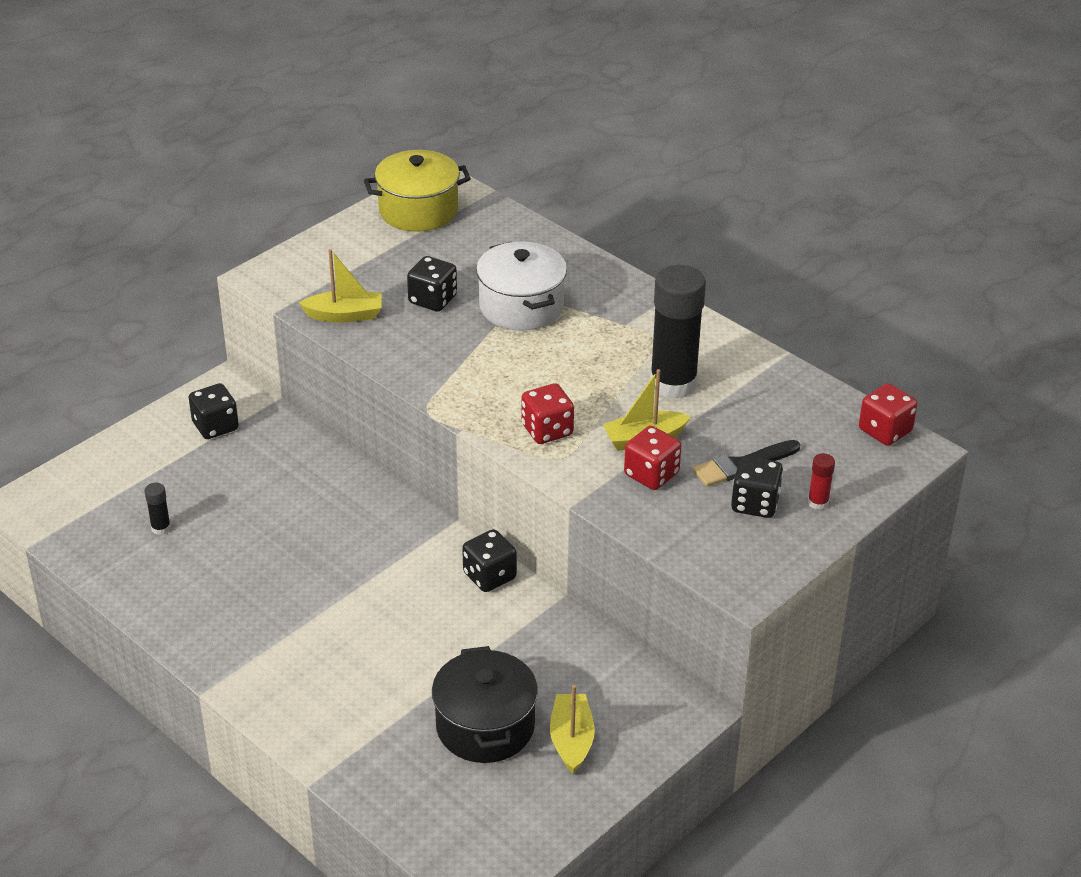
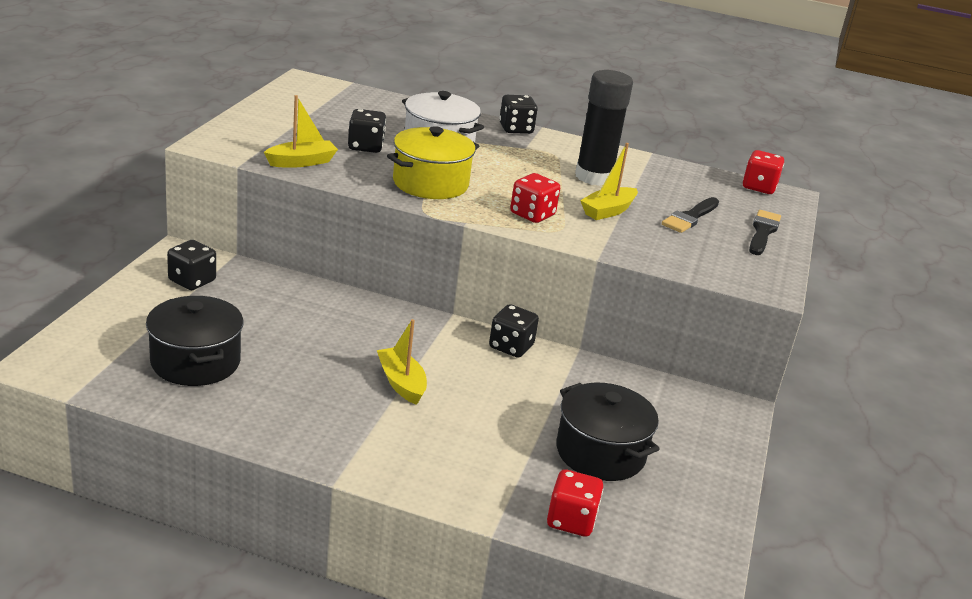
camera: 30 degrees left, 10 degrees down
(161, 528) = (195, 362): black glue stick -> black pot
(418, 210) = (304, 97): yellow pot -> yellow pot (430, 183)
(571, 740) = (674, 447): yellow boat -> yellow boat (401, 383)
(651, 474) = (635, 231): red dice -> red dice (571, 520)
(755, 504) = (723, 238): black dice -> black dice (516, 129)
(818, 502) = (763, 232): red glue stick -> black brush

